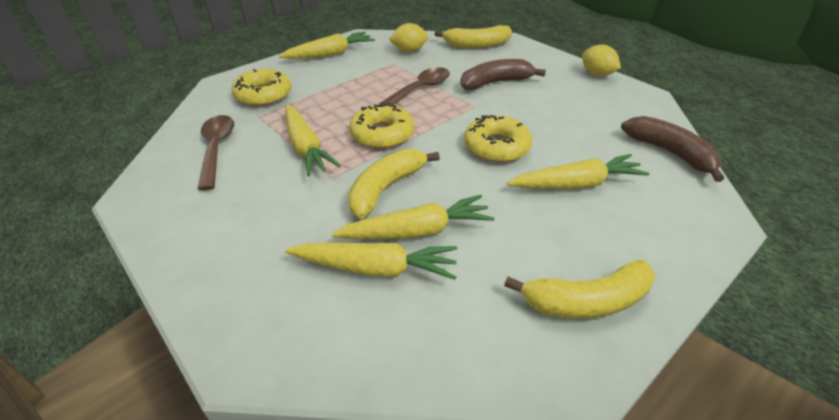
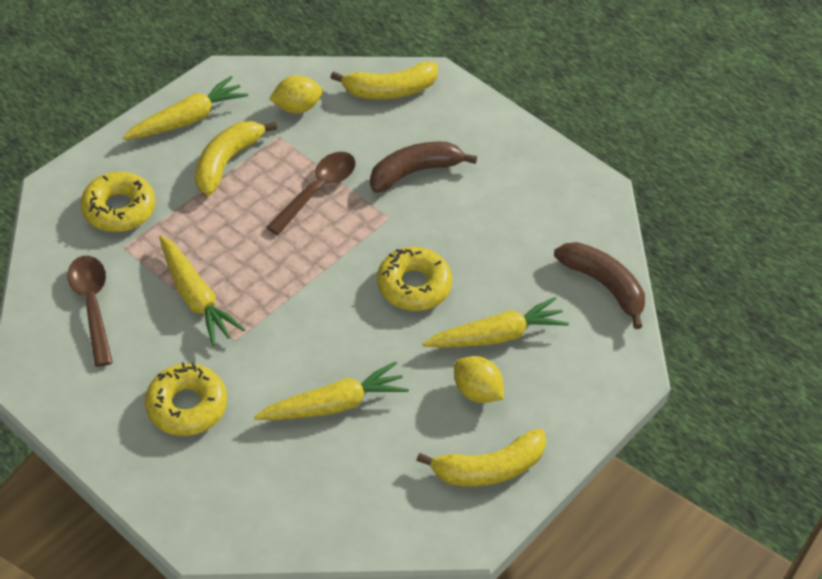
camera: 10 degrees left, 10 degrees up
(376, 268) = (299, 448): yellow carrot -> none
(382, 134) = (281, 272): yellow donut -> yellow donut (187, 406)
(386, 188) = (296, 352): yellow banana -> yellow banana (227, 162)
(597, 74) = (545, 149): yellow lemon -> yellow lemon (476, 391)

